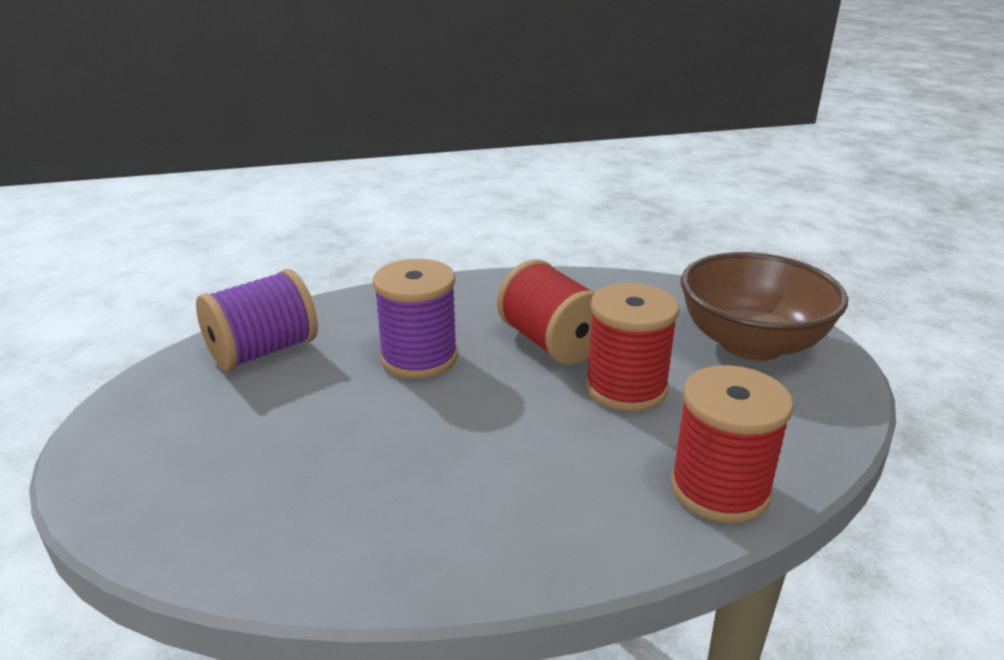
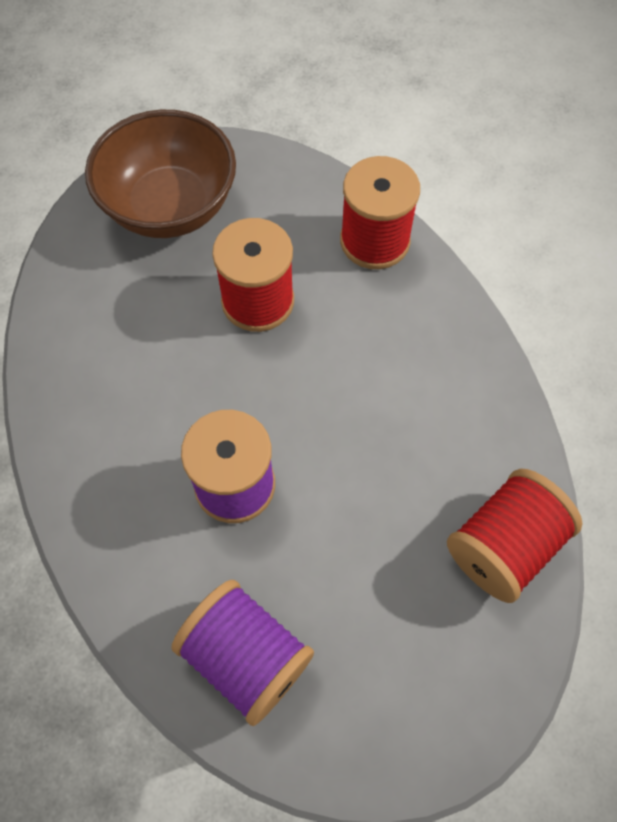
camera: 100 degrees left, 35 degrees up
(552, 343) = (189, 366): red spool -> red spool (504, 545)

